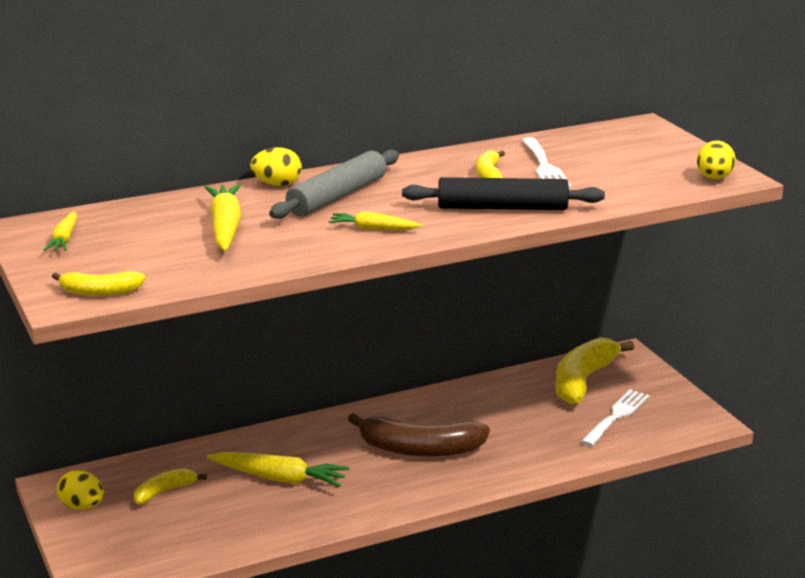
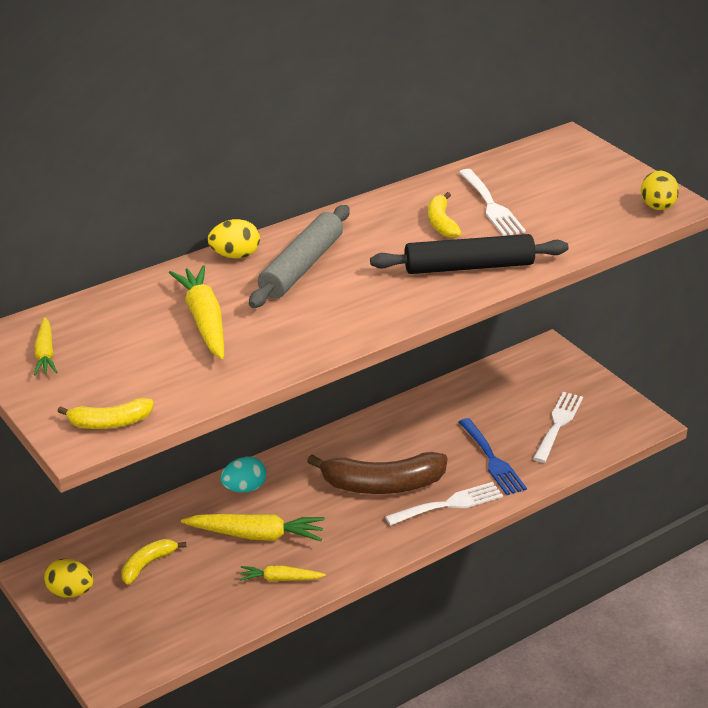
camera: 10 degrees left, 10 degrees up
(281, 439) = (244, 488): none -> turquoise egg
(373, 228) = (352, 307): yellow carrot -> yellow carrot (280, 579)
(483, 472) = (449, 504): none -> white fork
(539, 439) = (492, 460): none -> blue fork
(583, 380) = (516, 385): yellow banana -> none

